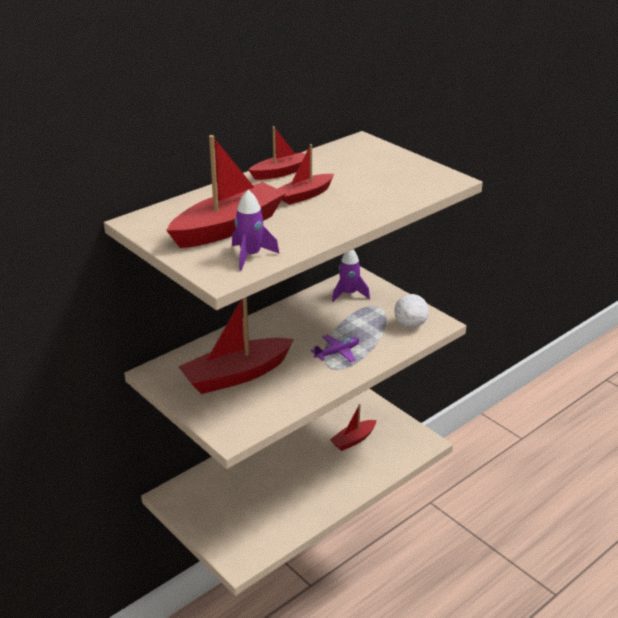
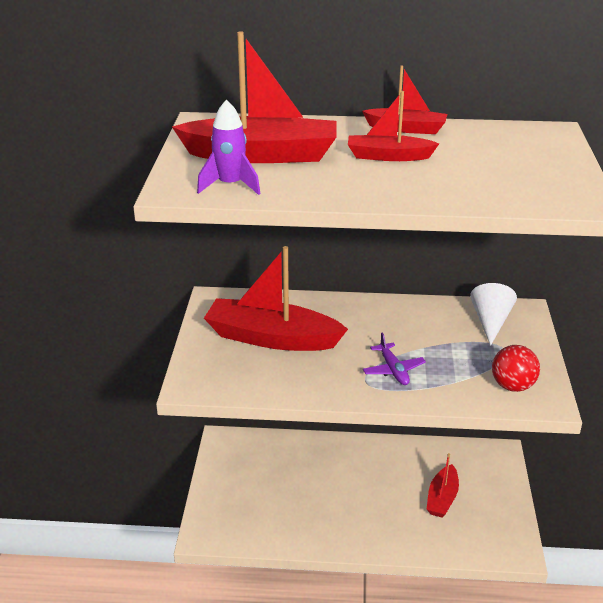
camera: 45 degrees right, 0 degrees up
(337, 352) = (393, 370): purple plane -> purple plane turned 60 degrees clockwise
(349, 294) = (490, 322): purple rocket -> white cone
(353, 440) = (442, 498): red boat -> red boat turned 75 degrees counterclockwise
(410, 325) = (512, 386): white ball -> red ball

